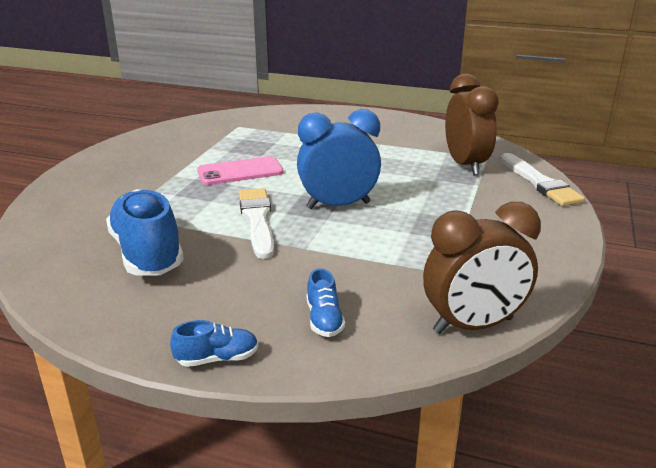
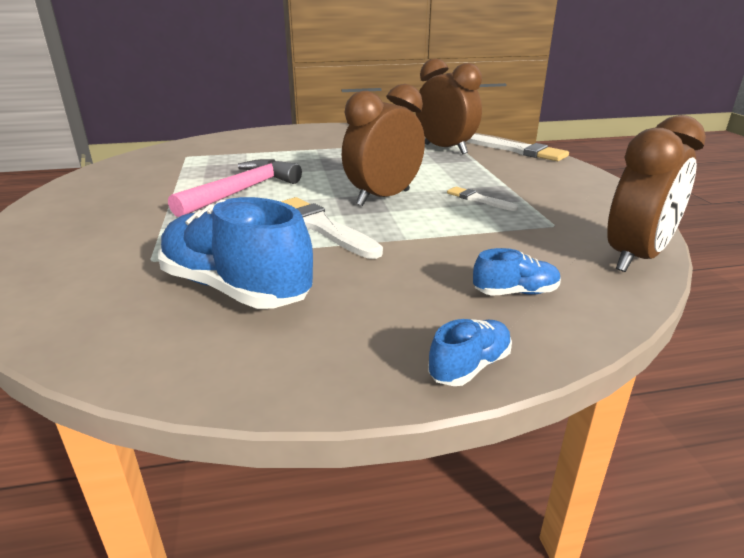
camera: 30 degrees left, 0 degrees up
(240, 171) = (242, 191): pink phone -> pink hammer
(324, 320) = (515, 292): blue shoe -> blue shoe turned 60 degrees counterclockwise
(338, 205) = (383, 198): blue clock -> brown clock
(417, 228) = (478, 199): none -> white brush

